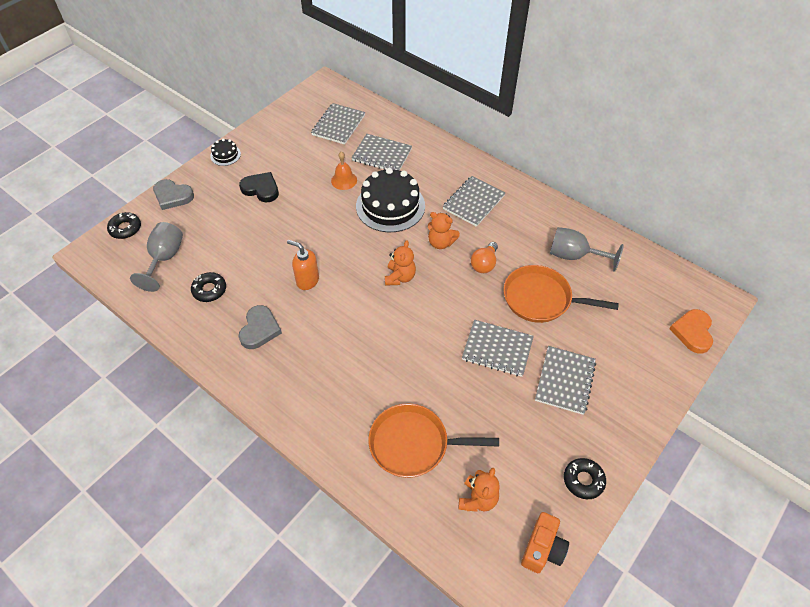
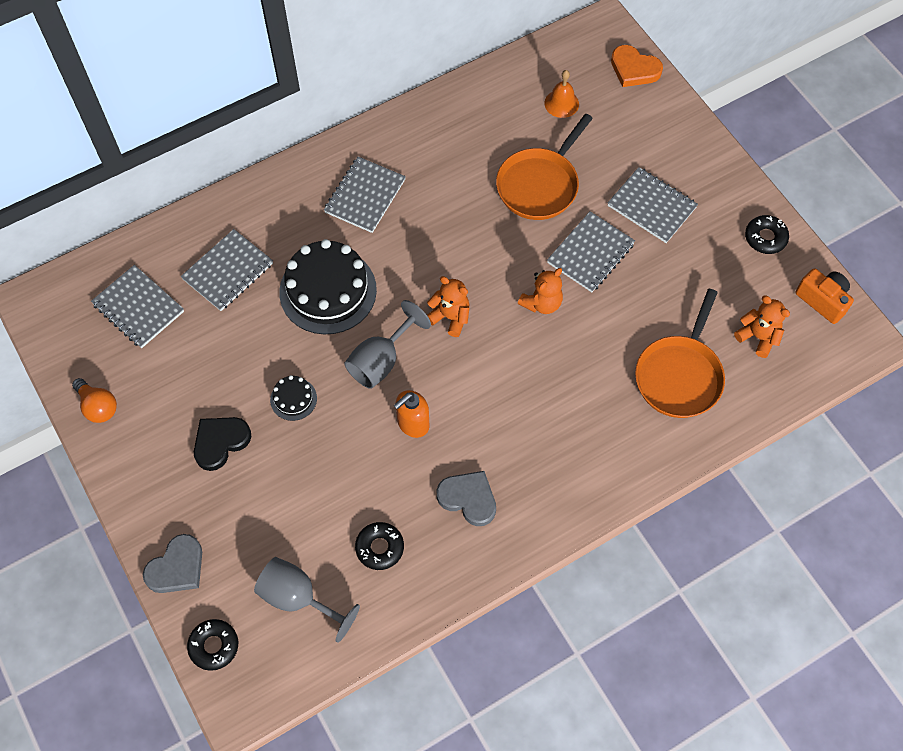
camera: 70 degrees left, 10 degrees up
(225, 155) = (124, 476): black cake -> black cake (293, 399)
(344, 180) = (254, 332): orange bell -> orange bell (561, 103)
(441, 243) = (415, 255): orange teddy bear -> orange teddy bear (541, 303)
(473, 202) = (365, 196): grey notebook -> grey notebook turned 60 degrees clockwise
(484, 264) = (467, 221): orange light bulb -> orange light bulb (98, 407)
(574, 256) = (493, 128): grey goblet -> grey goblet (381, 360)

